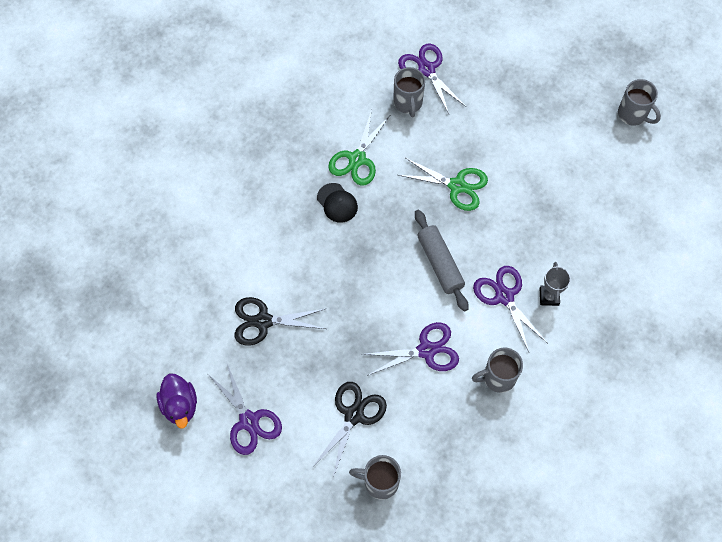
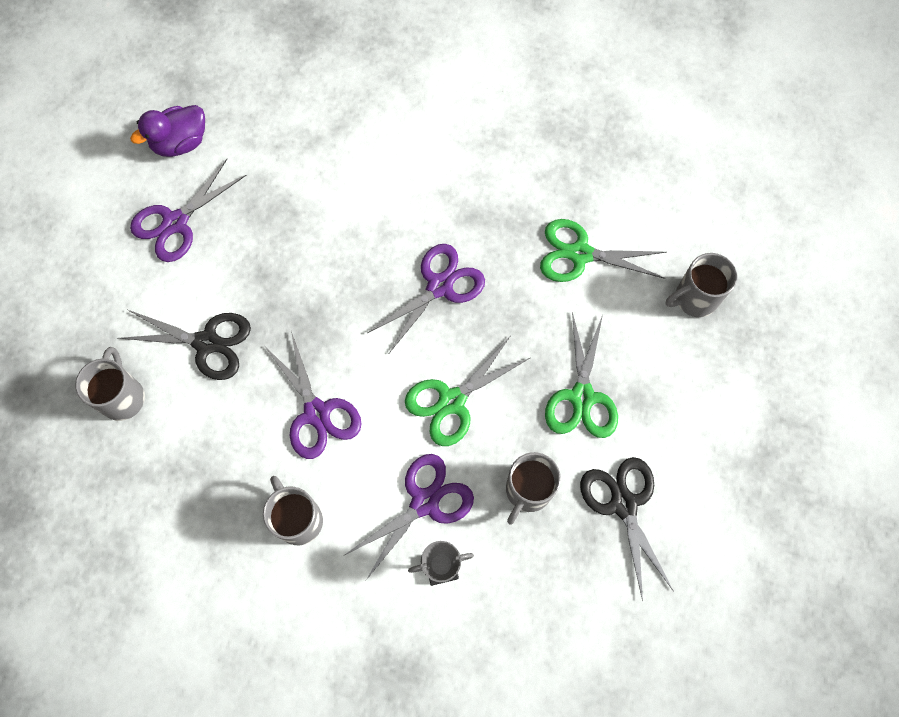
camera: 75 degrees right, 5 degrees up
(263, 321) = (311, 202): black scissors -> black scissors (623, 503)
(337, 203) = (504, 246): black cap -> none
(426, 69) = (761, 310): purple scissors -> purple scissors (440, 286)
(440, 264) = (451, 401): grey rolling pin -> green scissors
(633, 114) = (802, 644): grey mug -> grey mug (527, 491)

